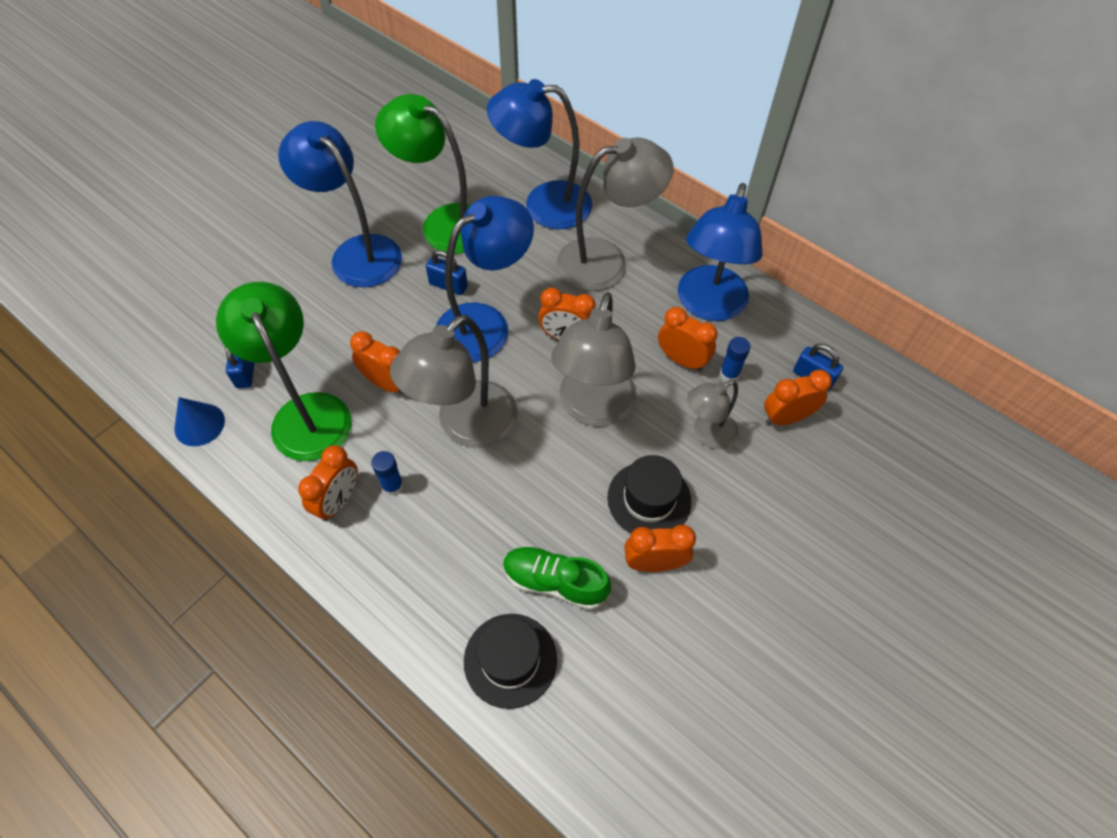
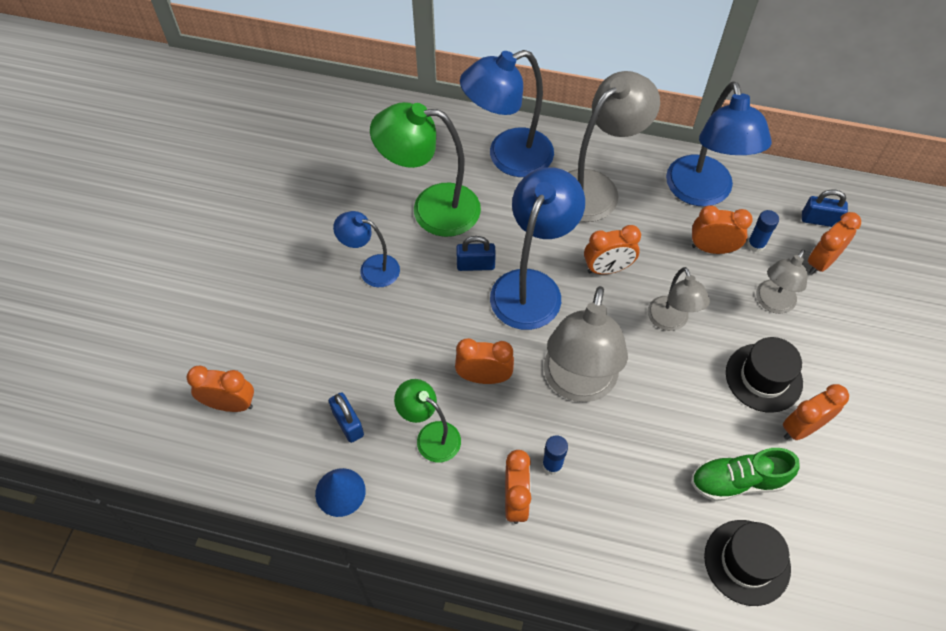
camera: 25 degrees left, 0 degrees up
(166, 315) = (230, 404): none -> orange clock
(306, 413) = (430, 436): green lamp -> green lamp, size x0.56
(357, 252) = (371, 268): blue lamp -> blue lamp, size x0.56
(593, 408) = (670, 321): grey lamp -> grey lamp, size x0.56

